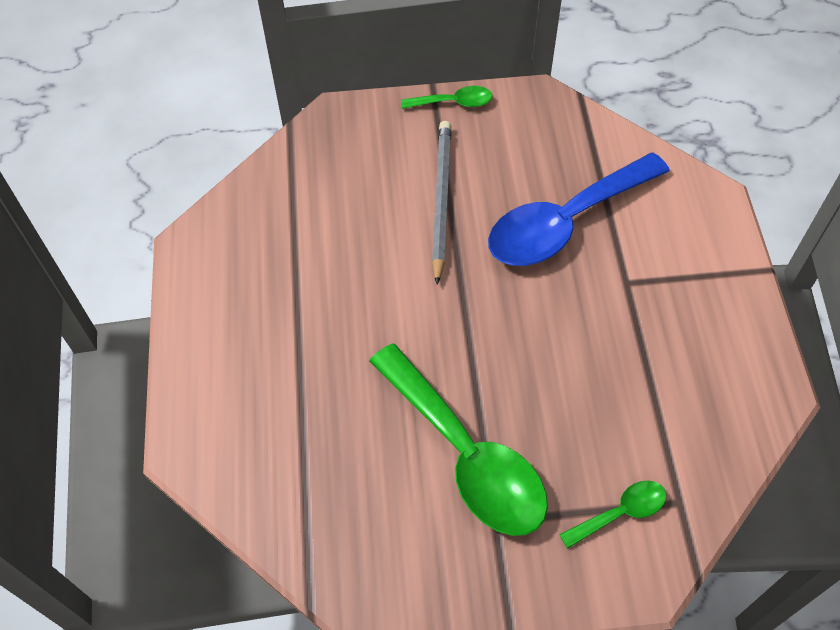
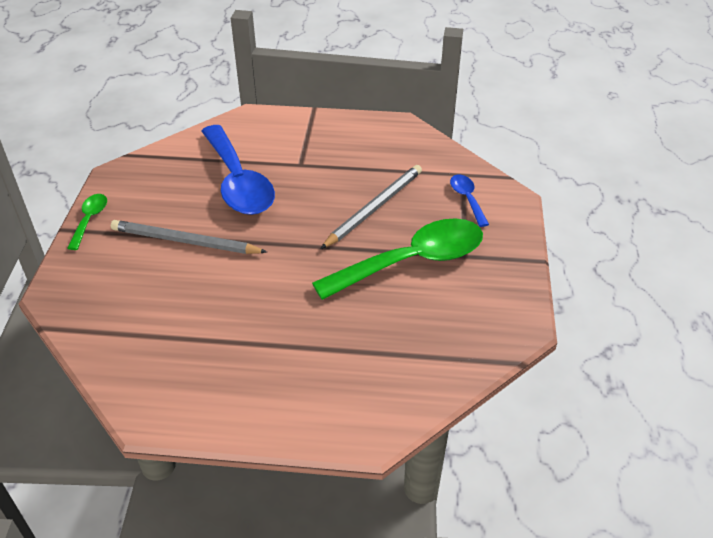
camera: 80 degrees left, 15 degrees down
(561, 390) = (374, 208): none -> grey pencil
(620, 513) = (467, 199): green spoon -> blue spoon

